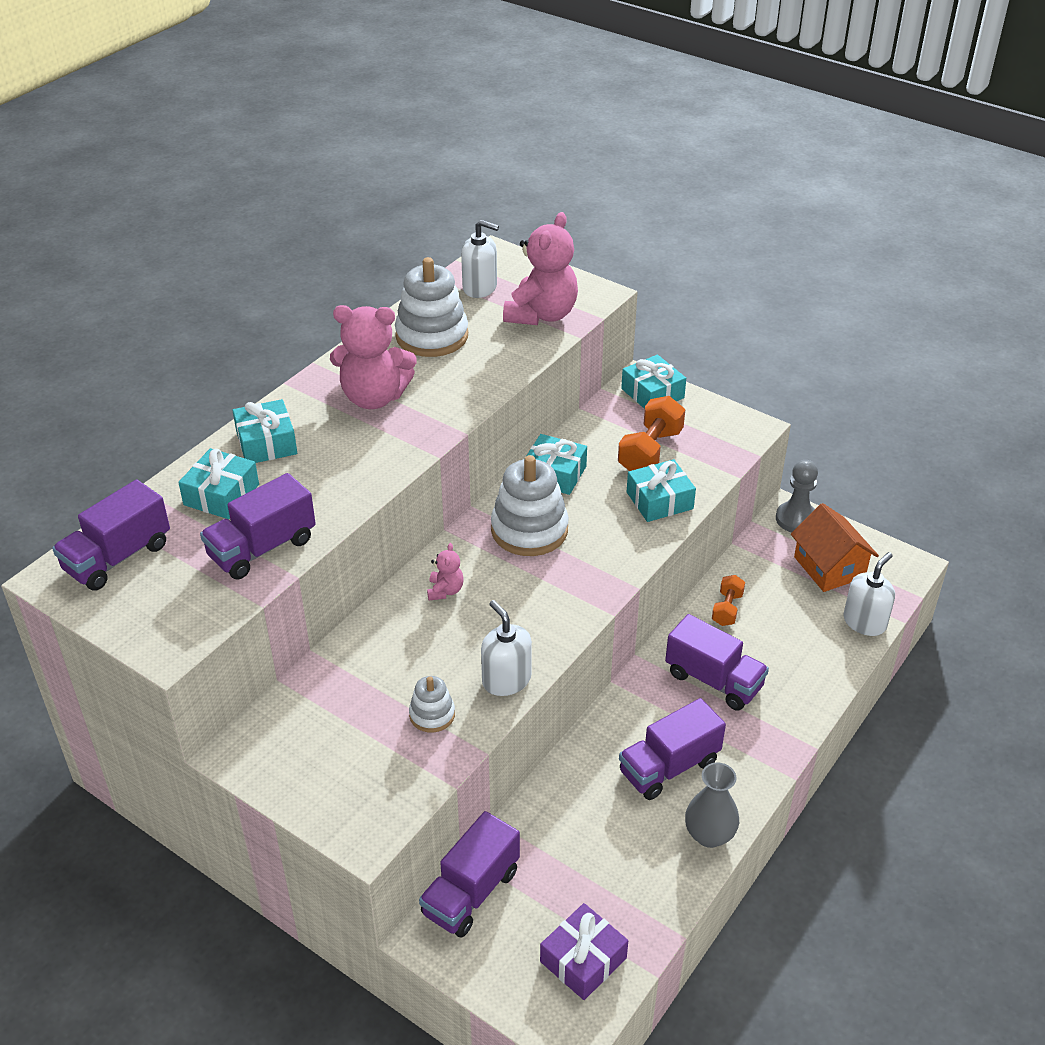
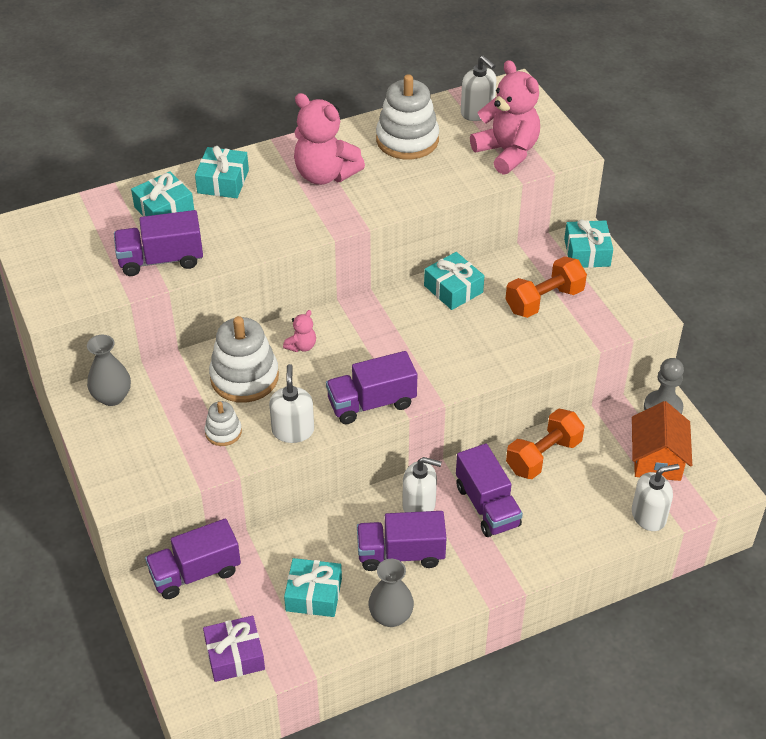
camera: 30 degrees right, 5 degrees up
(118, 557) = (66, 228): purple truck -> purple truck (371, 403)
(273, 733) = (112, 397): none -> grey vase
(529, 530) = (399, 325): white stacking toy -> white stacking toy (244, 377)
(541, 315) = (507, 152): pink teddy bear -> pink teddy bear turned 90 degrees counterclockwise
(648, 710) = (419, 505): none -> white soap dispenser
(659, 500) = (518, 343): turquoise gift -> turquoise gift (313, 594)
(727, 609) = (543, 456): orange dumbbell -> orange dumbbell, size x1.71

